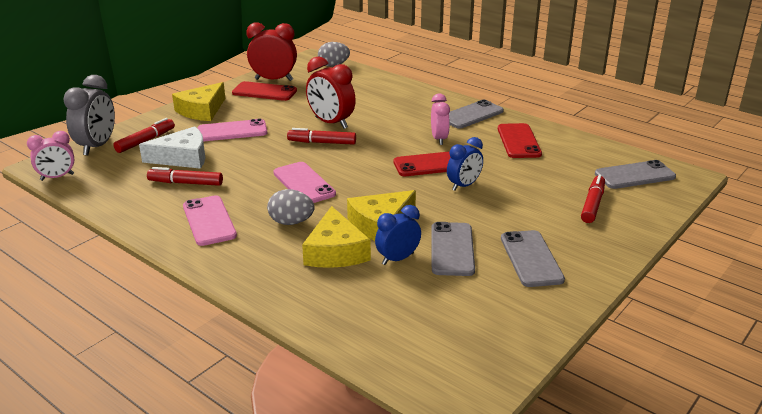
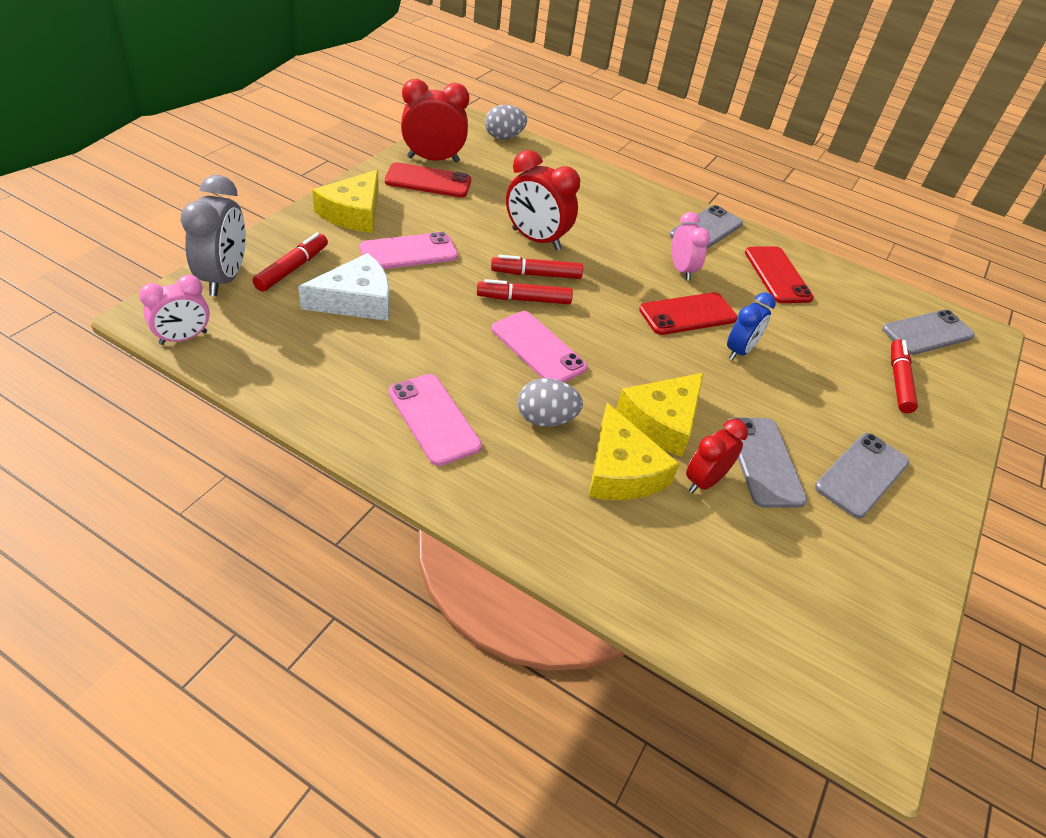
camera: 15 degrees left, 15 degrees up
(186, 183) = (377, 348): red marker -> red marker (524, 299)
(397, 259) = (704, 481): blue clock -> red clock
(531, 259) = (862, 475): grey phone -> grey phone turned 60 degrees clockwise

